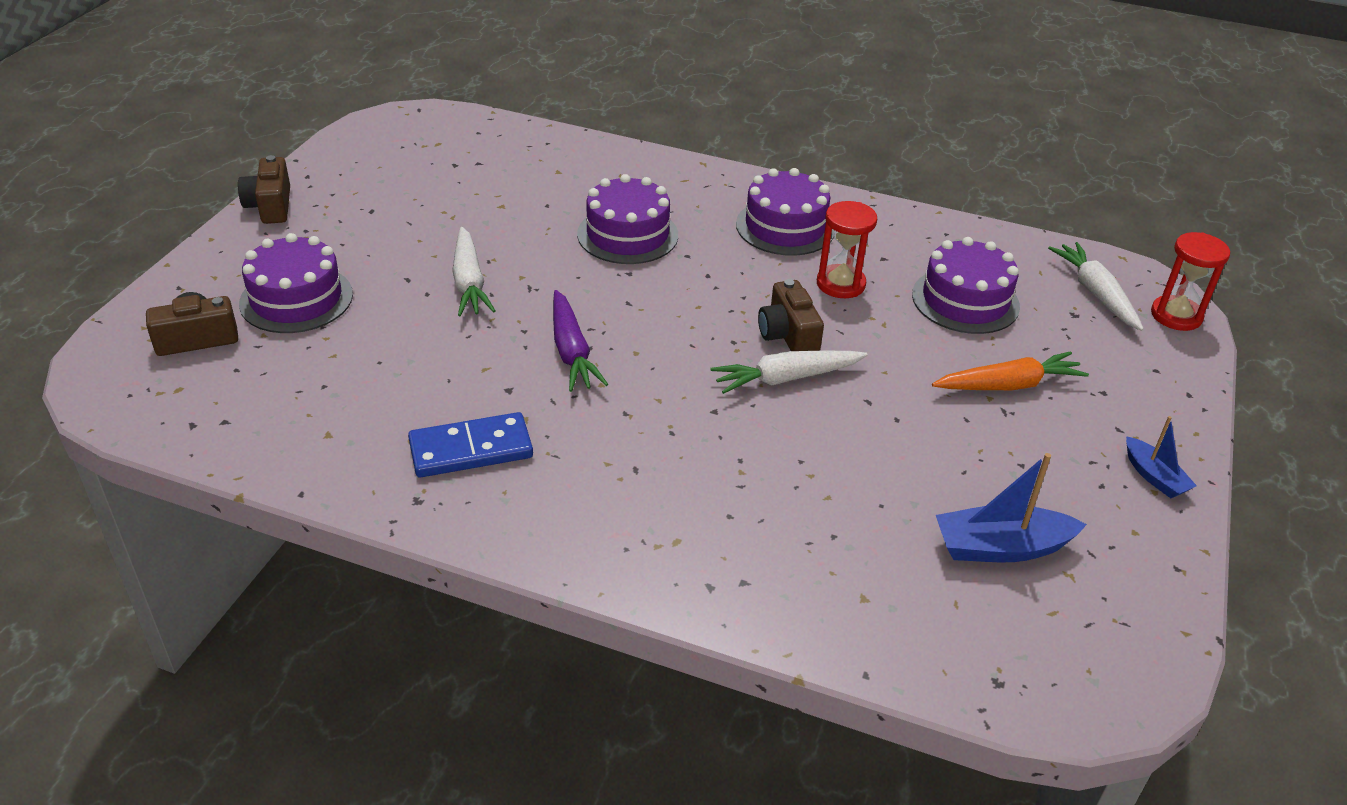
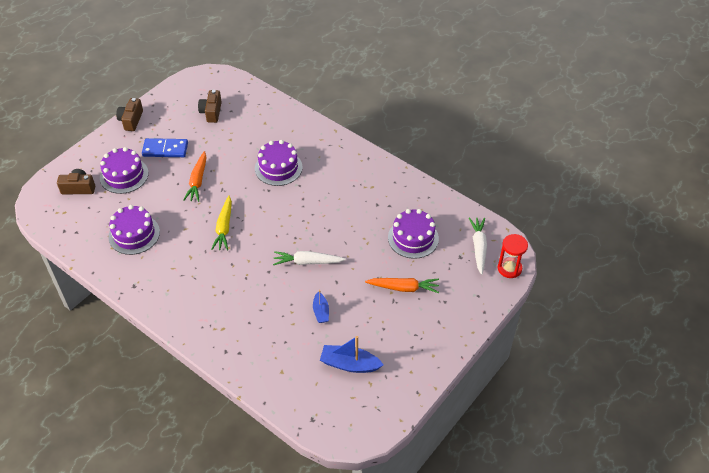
camera: 20 degrees right, 10 degrees up
(469, 282) = (197, 181): white carrot -> orange carrot
(471, 450) = (163, 267): blue domino -> blue domino (165, 149)
(571, 351) = (224, 227): purple carrot -> yellow carrot
(785, 227) = (353, 177): purple cake -> purple cake (134, 234)
(788, 335) = (320, 239): brown camera -> brown camera (211, 112)
(840, 284) = (360, 216): red hourglass -> none
(1154, 476) = (438, 348): blue boat -> blue boat (321, 311)

